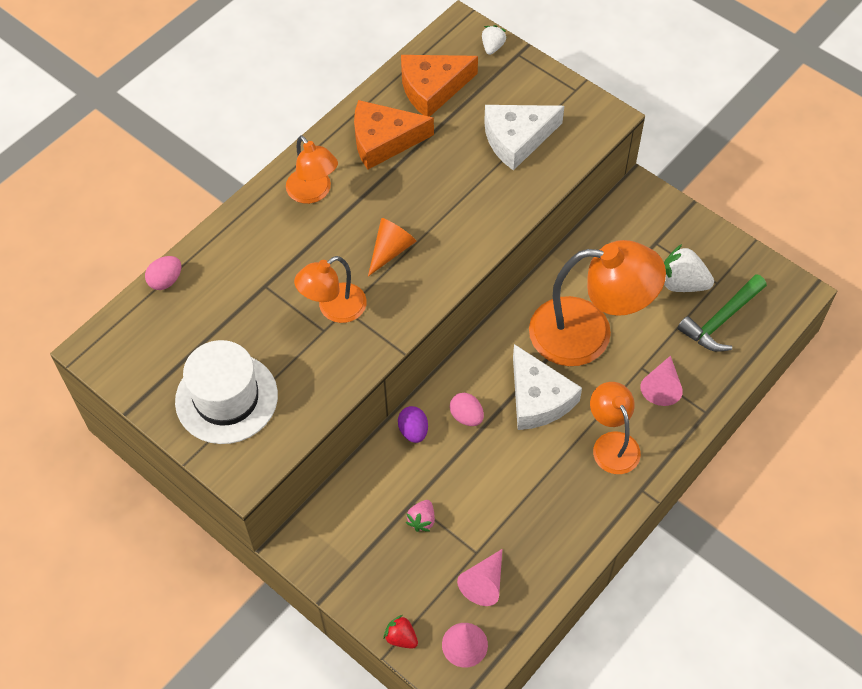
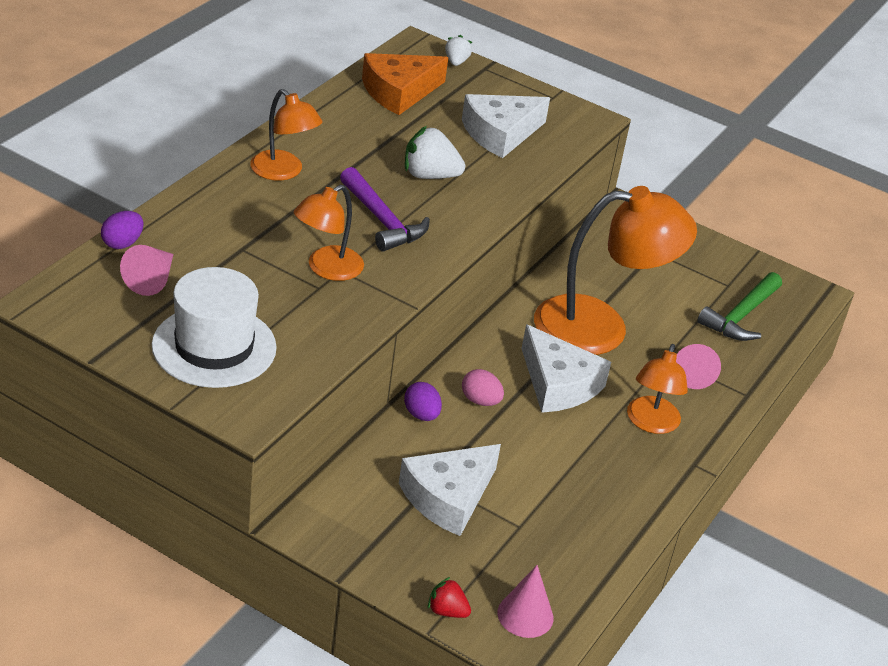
camera: 15 degrees left, 20 degrees down
(166, 281) = (122, 243): pink egg -> purple egg
(384, 140) = (354, 131): orange cheese -> none
(391, 250) = (382, 220): orange cone -> purple hammer
(422, 520) = (448, 497): pink strawberry -> white cheese
(484, 583) = (535, 555): pink cone -> pink cone (152, 280)
(612, 444) = (651, 423): orange lamp -> orange lamp turned 135 degrees counterclockwise
(682, 283) = (691, 285): white strawberry -> white strawberry (429, 175)

